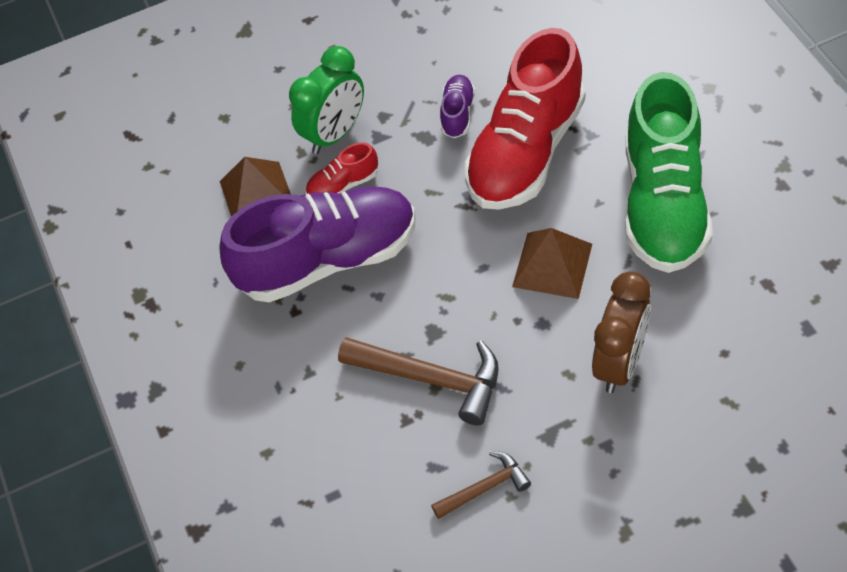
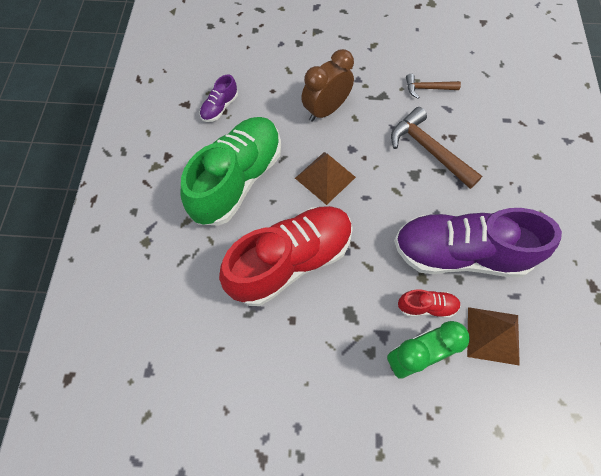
camera: 160 degrees left, 10 degrees up
(457, 113) = (317, 321): purple shoe -> purple shoe (220, 108)

